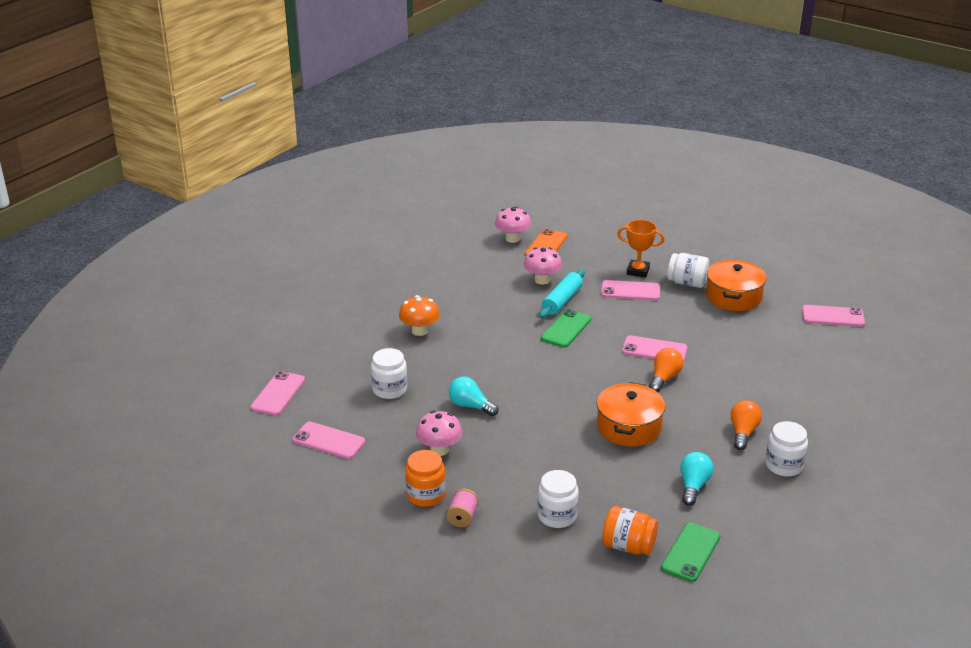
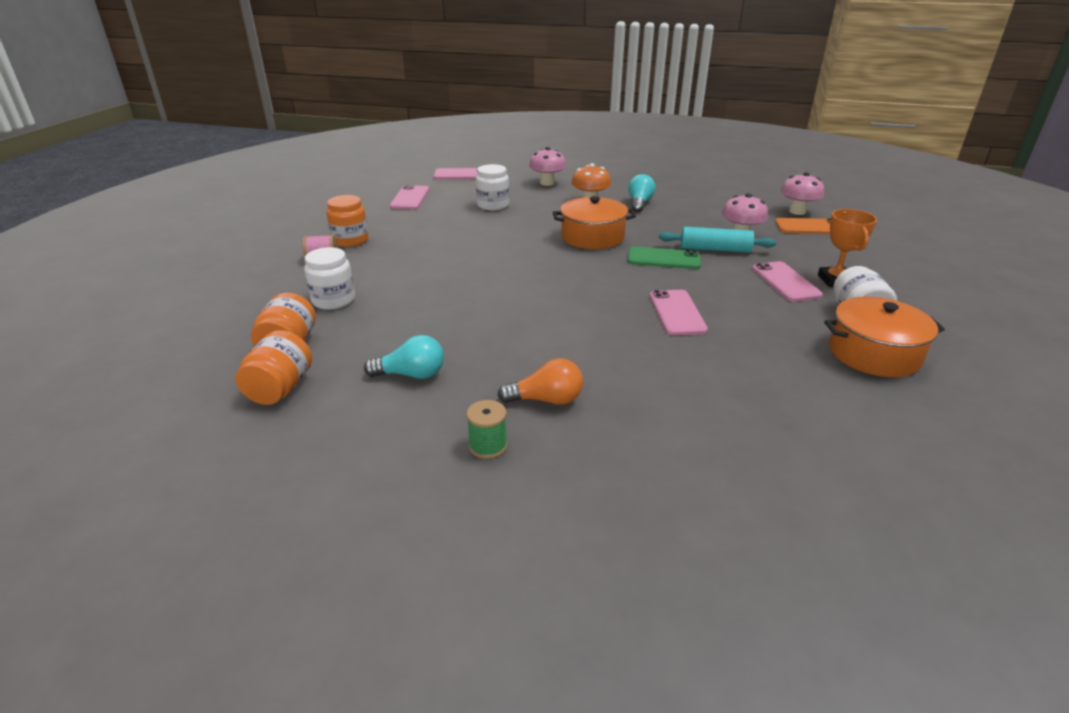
camera: 70 degrees right, 0 degrees up
(439, 450) = (417, 235): pink mushroom -> pink mushroom (547, 183)
(470, 406) = (491, 237): turquoise light bulb -> turquoise light bulb (639, 203)
(629, 427) = (507, 317): orange pot -> orange pot (592, 237)
(664, 378) = (623, 326): orange light bulb -> none
(691, 552) = (280, 389): green phone -> orange jar
(784, 465) = (488, 446): white jar -> green spool
(833, 316) = (951, 458): pink phone -> none

